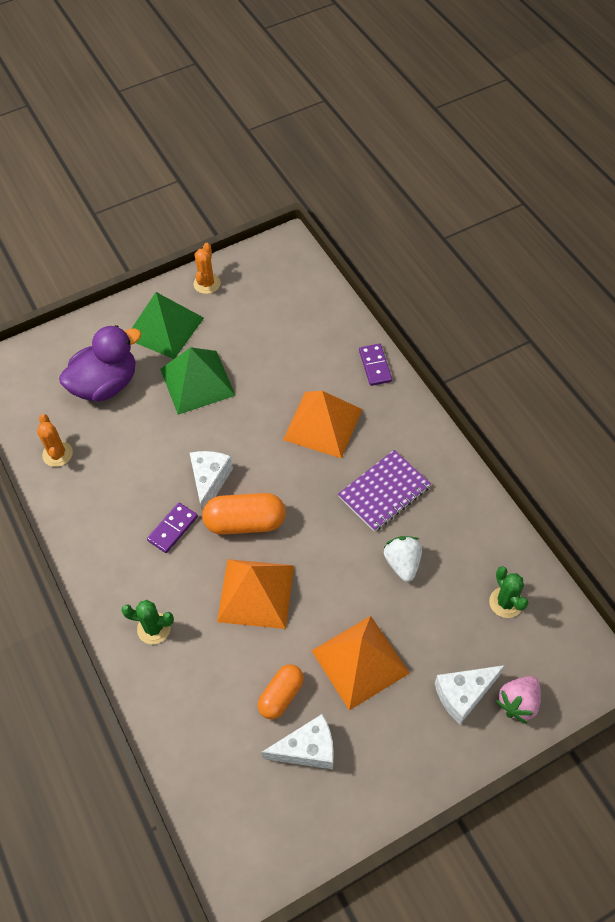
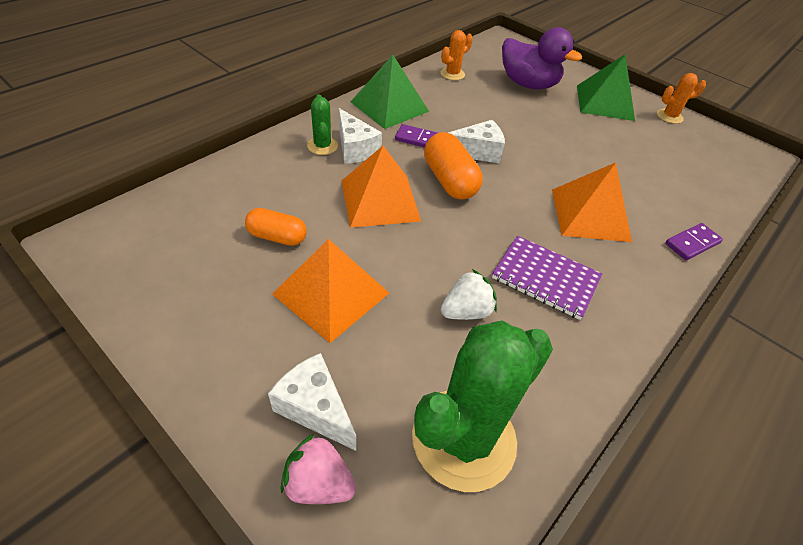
camera: 65 degrees right, 10 degrees down
(197, 382) = (569, 128): green pyramid -> green pyramid (389, 106)
(307, 749) = (222, 267): white cheese -> white cheese (355, 149)
(505, 602) = (463, 438): green cactus -> green cactus, size x2.16

